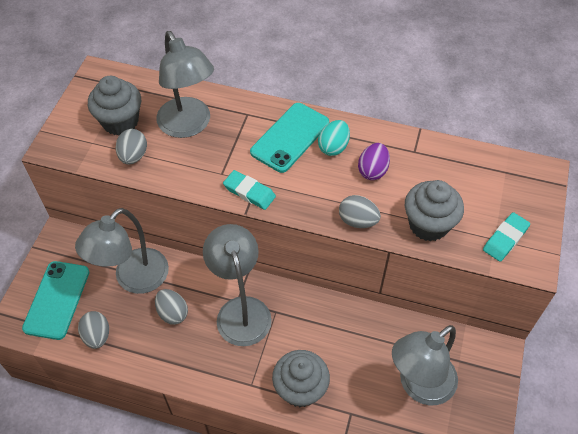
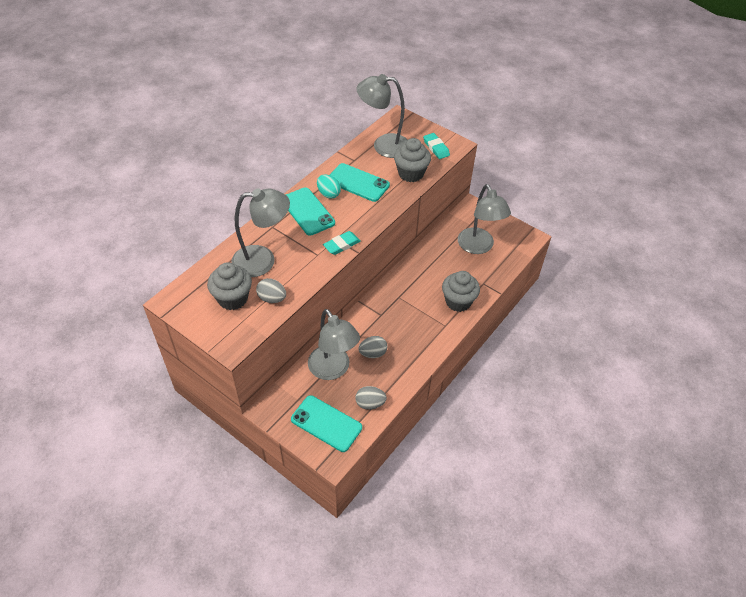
camera: 70 degrees left, 5 degrees down
(240, 310) = (389, 315): grey lamp -> grey lamp (383, 145)
(357, 221) = (392, 202): grey egg -> none
(372, 170) = (358, 183): purple egg -> turquoise phone

